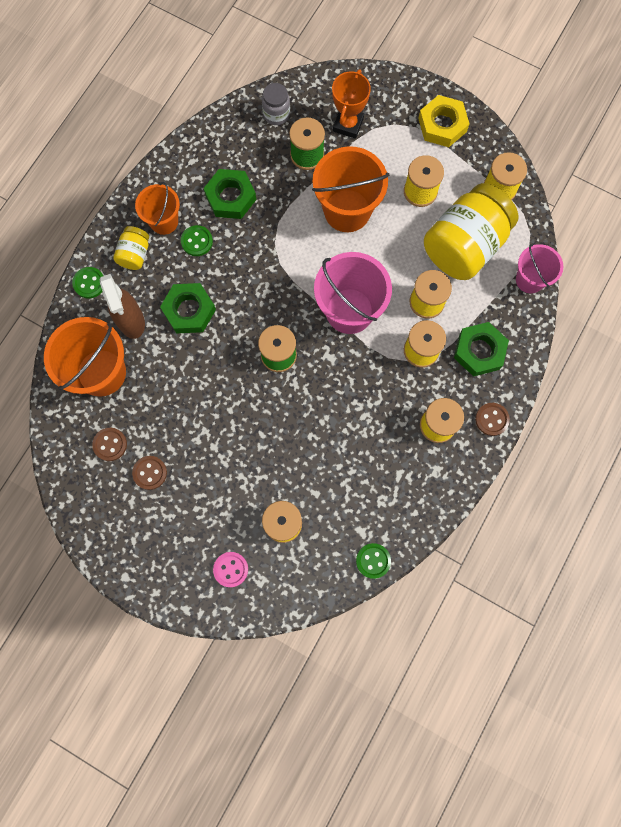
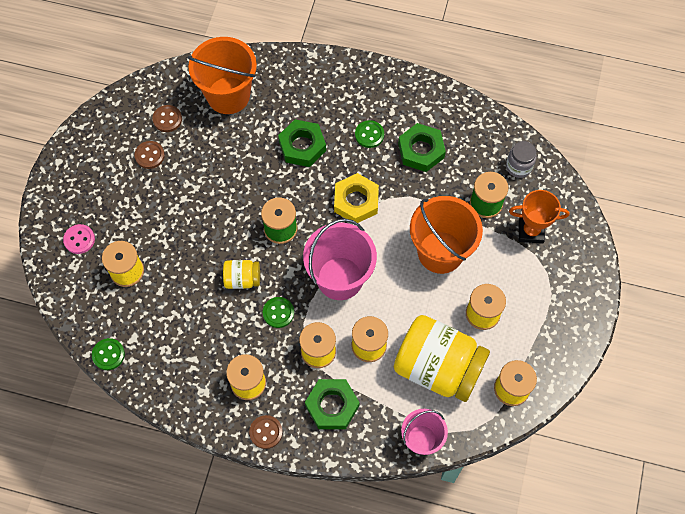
camera: 75 degrees right, 10 degrees down
(89, 283) = (305, 64): green button -> green button (278, 313)
(131, 321) = (280, 104): brown spray bottle -> none
(135, 254) = (342, 90): yellow jar -> yellow jar (242, 279)
(164, 221) = (380, 104): orange bucket -> none
(442, 125) = (562, 318): yellow nut -> yellow nut (356, 201)

